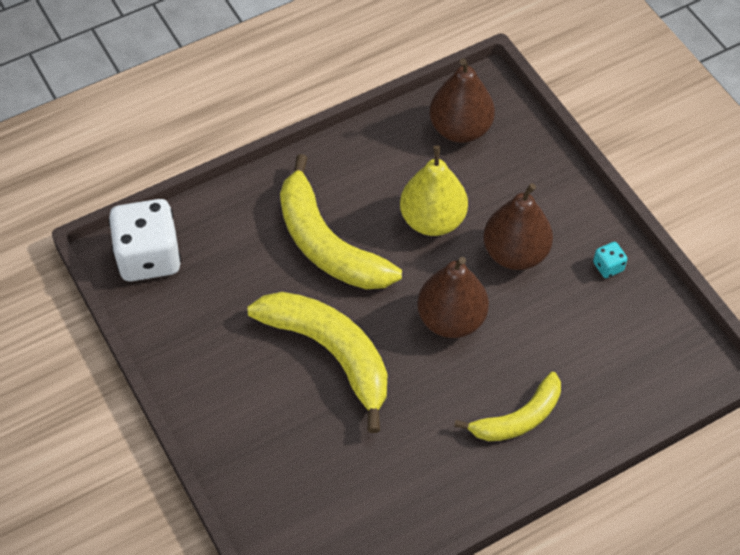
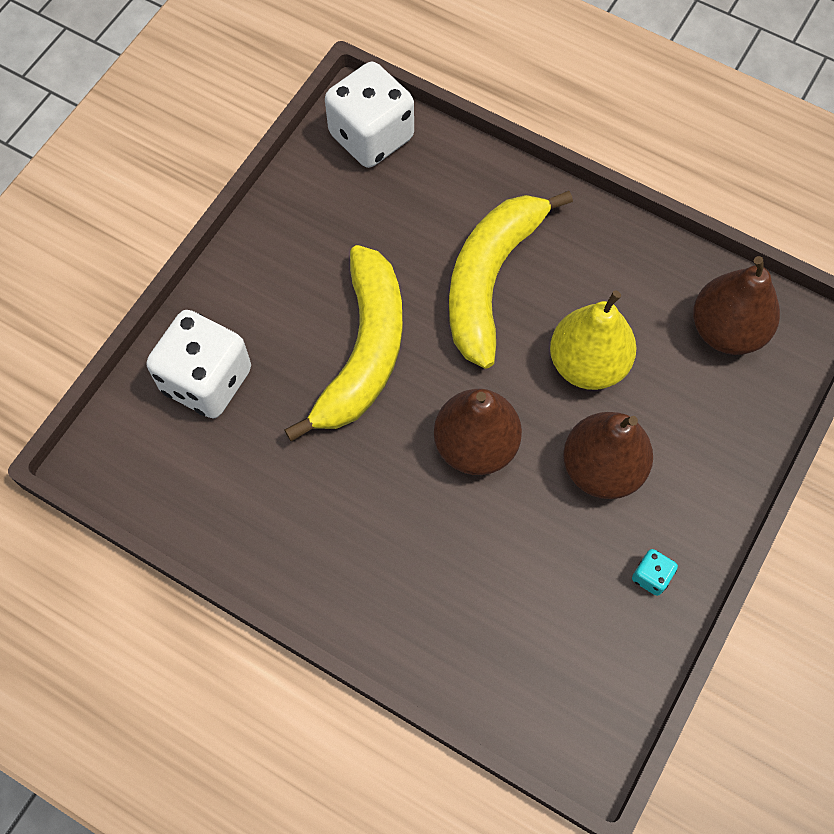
camera: 60 degrees right, 10 degrees up
(283, 472) = (207, 380): none -> white dice
(518, 418) = (396, 574): yellow banana -> none

